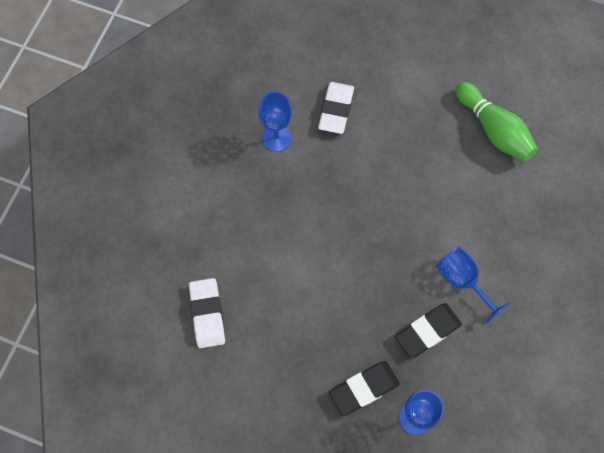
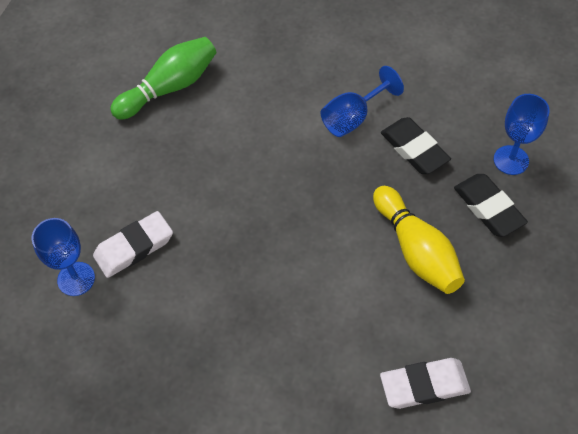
camera: 90 degrees left, 10 degrees down
(276, 138) = (172, 316): blue goblet -> blue goblet (76, 279)
(324, 321) = (416, 250): none -> yellow bowling pin
(336, 110) = (134, 247): white eraser -> white eraser turned 45 degrees counterclockwise

